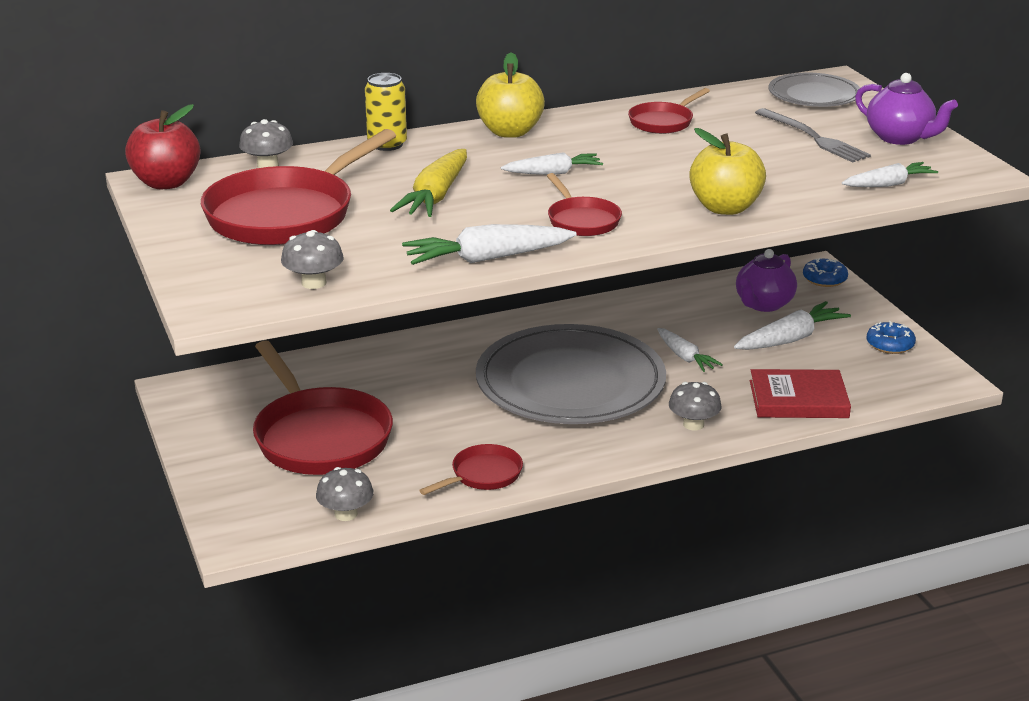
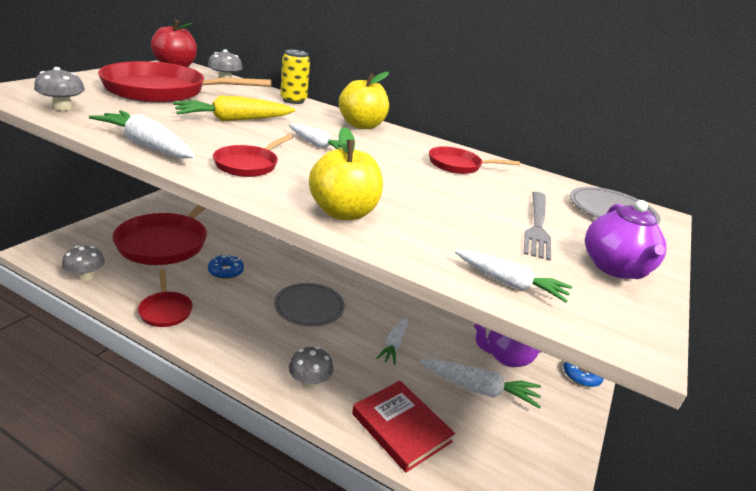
camera: 45 degrees right, 0 degrees up
(483, 475) = (165, 310): red pan -> red pan turned 60 degrees clockwise
(570, 382) = (309, 307): grey plate -> grey plate, size x0.50
(890, 344) = (544, 453): blue donut -> blue donut (226, 271)

